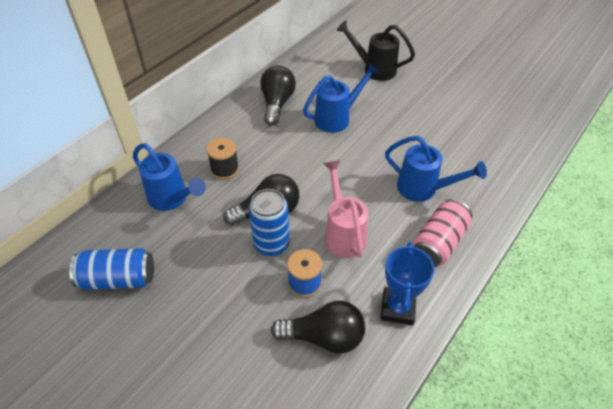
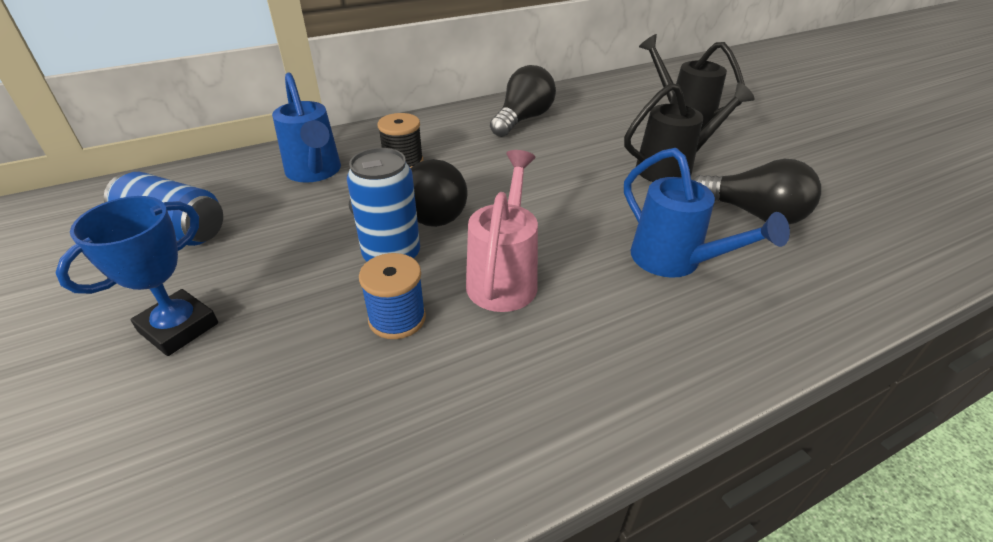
camera: 25 degrees right, 10 degrees down
(324, 337) = (364, 404): black light bulb -> black light bulb (753, 214)
(337, 118) = (593, 150): blue watering can -> none
(389, 118) = (672, 168): none -> black watering can
(398, 308) = (519, 412): blue trophy -> blue trophy (179, 327)
(438, 243) = (657, 342): pink can -> none

